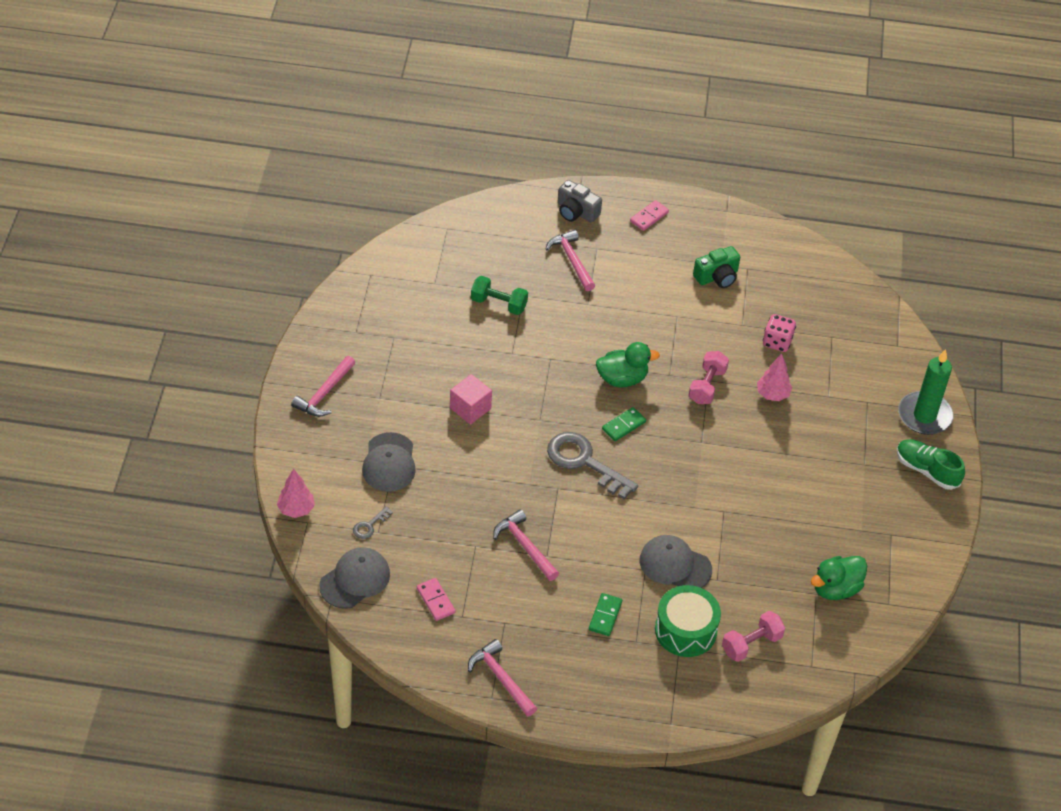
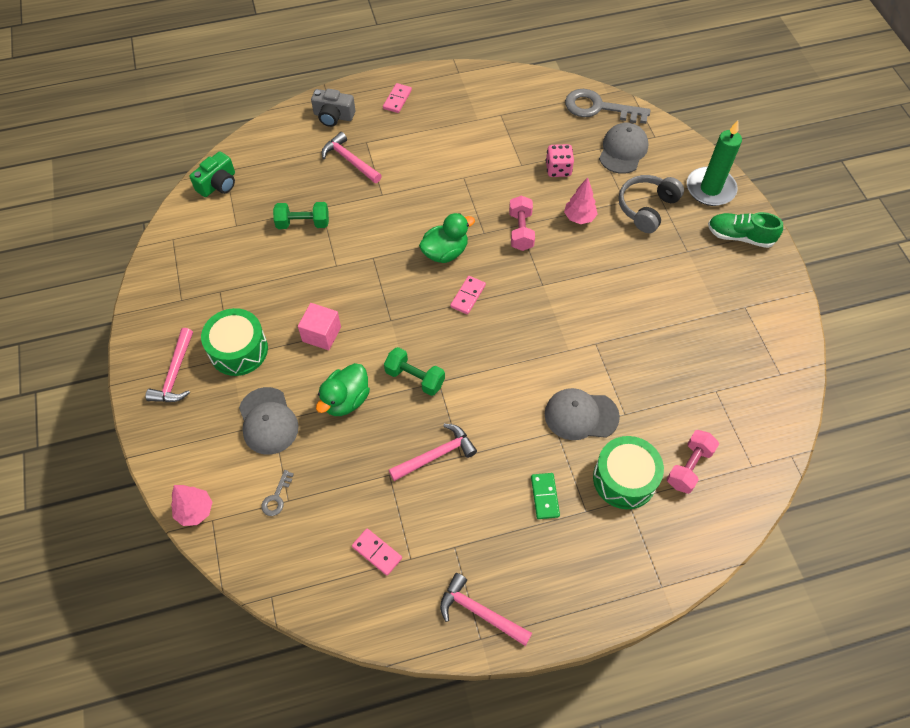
camera: 20 degrees left, 10 degrees up
(355, 580) = (286, 564): grey cap -> grey cap (623, 150)
(389, 394) = (238, 350): none -> green drum
(525, 546) = (436, 455): pink hammer -> pink hammer turned 120 degrees clockwise
(538, 477) = (415, 378): none -> green dumbbell
(584, 462) = (450, 346): grey key -> grey key (599, 108)
(623, 425) = (468, 296): green domino -> pink domino
(717, 277) = (479, 131): green camera -> green camera (218, 184)
(835, 589) = (729, 379): green duck -> green duck (346, 400)
(847, 410) = (647, 208): none -> grey headphones

